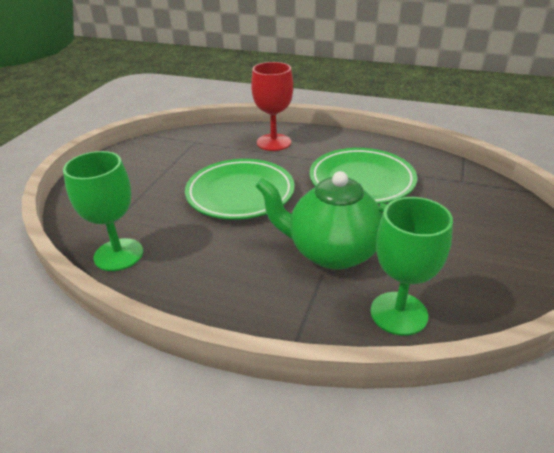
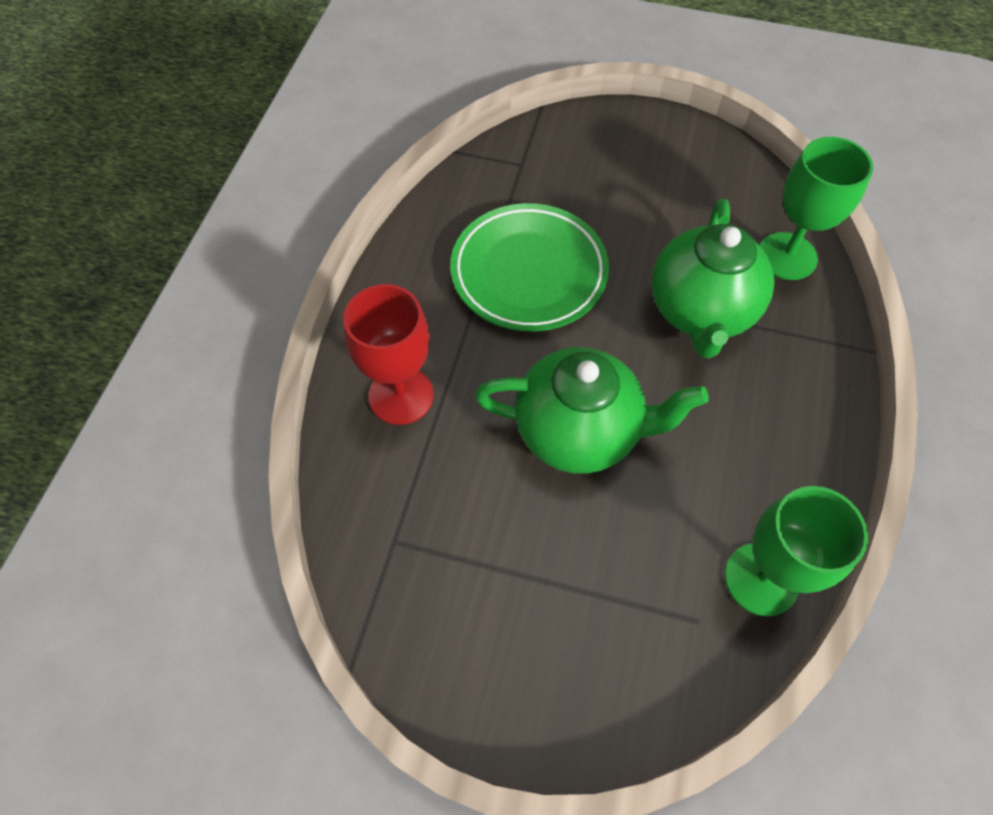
camera: 95 degrees left, 25 degrees up
(240, 194) = (579, 431): green plate -> green teapot

